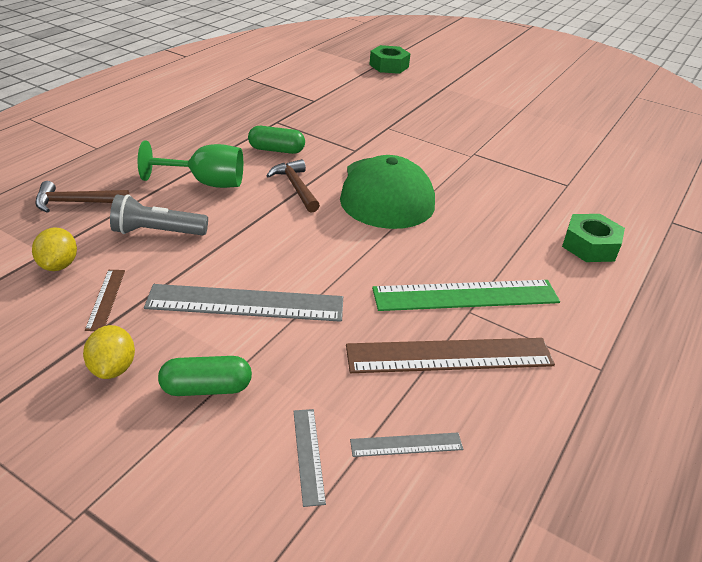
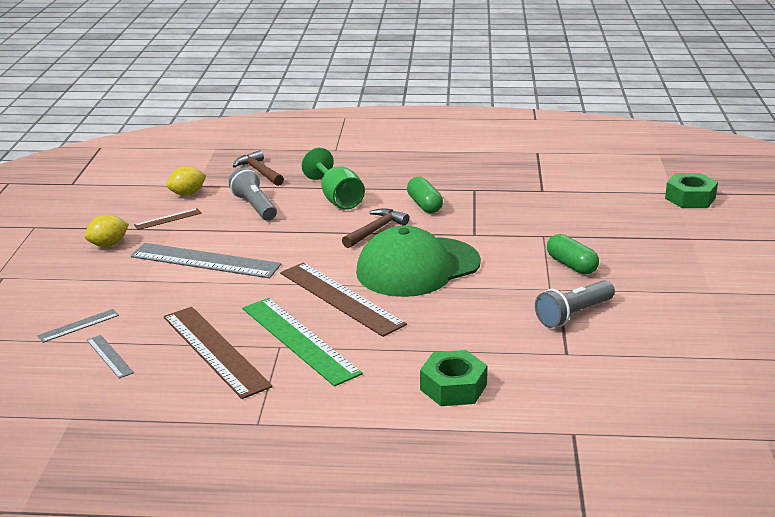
camera: 65 degrees right, 10 degrees down
(206, 388) = (112, 276): green capsule -> green capsule (571, 265)
(245, 303) = (205, 261): grey ruler -> grey ruler turned 45 degrees counterclockwise
(406, 247) = (341, 298): none -> brown ruler
(515, 162) = (573, 314): none -> grey flashlight

